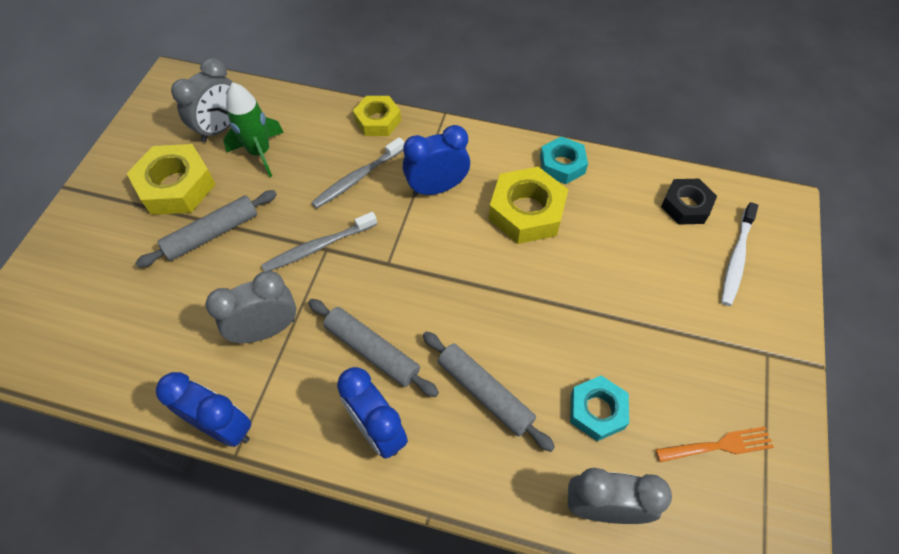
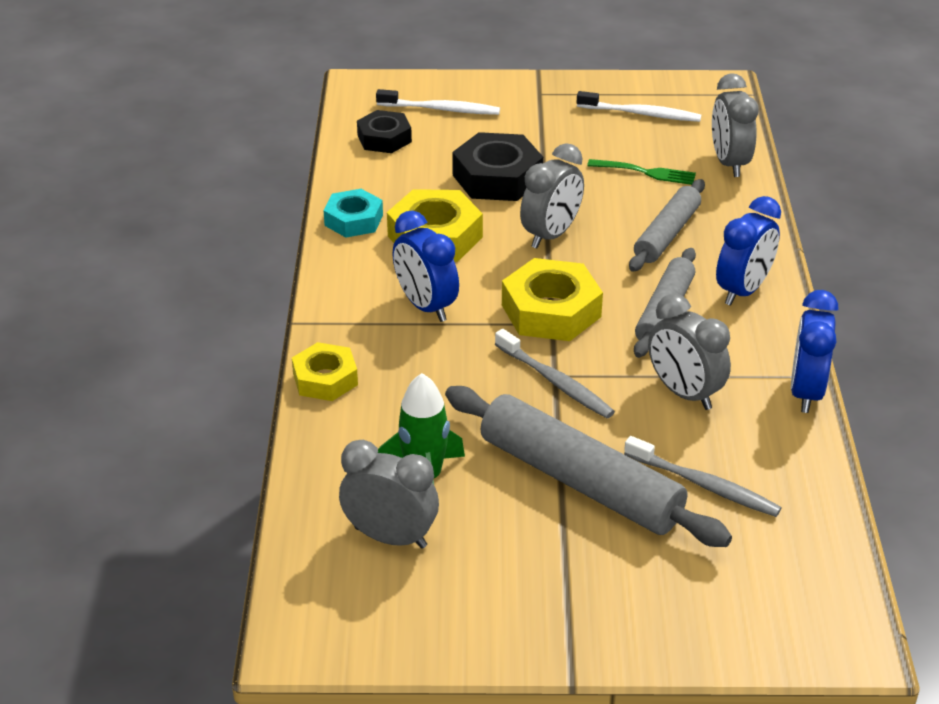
camera: 105 degrees left, 20 degrees down
(176, 186) = (518, 547): yellow nut -> yellow nut (551, 311)
(212, 234) = (580, 481): grey rolling pin -> grey rolling pin, size x1.64
(358, 178) = (434, 374): grey toothbrush -> grey toothbrush (703, 485)
(508, 295) = (551, 235): none -> grey clock
(597, 410) = (646, 172): turquoise nut -> green fork
(608, 276) = (497, 177): none -> black nut
(719, 445) = (641, 114): orange fork -> white toothbrush

